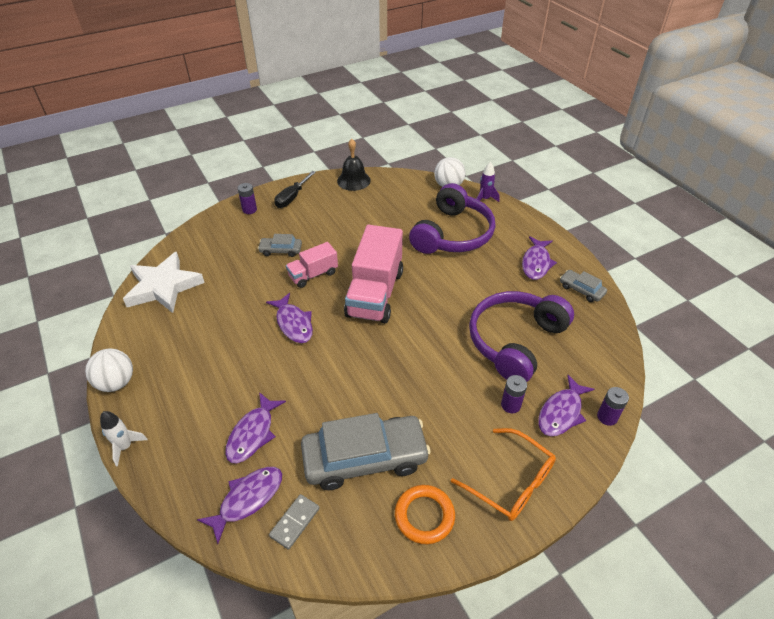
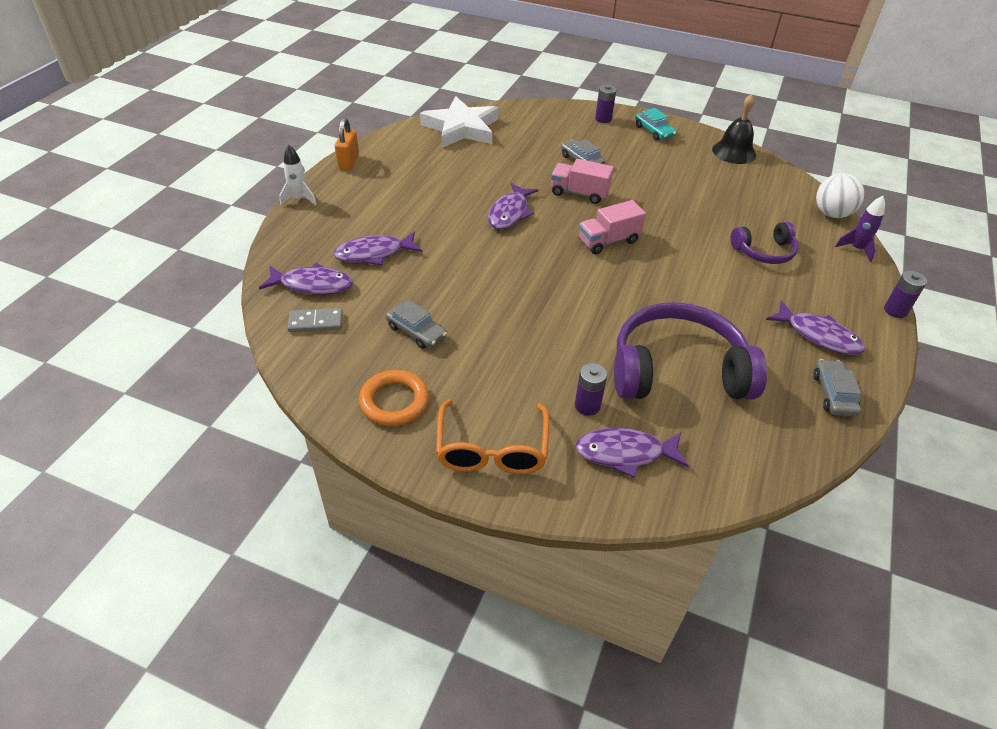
camera: 50 degrees right, 0 degrees up
(116, 383) = (348, 162): white ball -> orange padlock
(292, 197) = (654, 131): black screwdriver -> turquoise car
(365, 458) = (416, 331): grey car -> grey car, size x0.47
(375, 293) = (608, 241): pink truck -> pink truck, size x0.54
(452, 234) = (764, 251): purple headphones -> purple headphones, size x0.53
(536, 263) = (818, 335): purple fish -> purple fish turned 120 degrees counterclockwise
(607, 417) = (665, 499): purple battery -> purple battery (895, 310)

